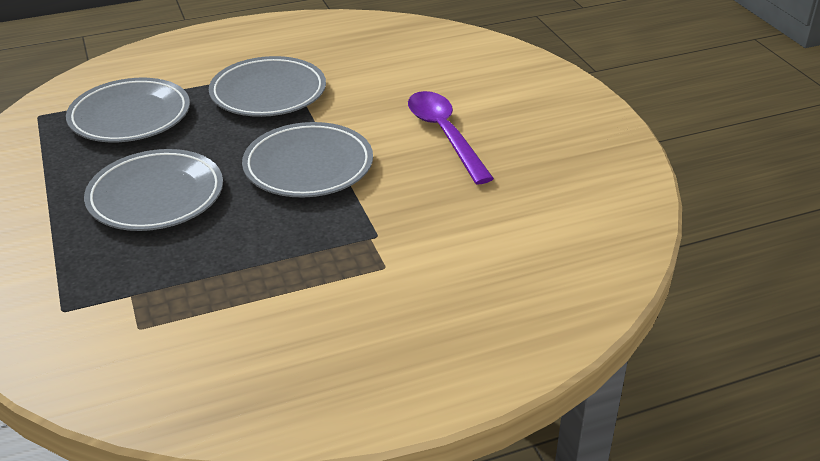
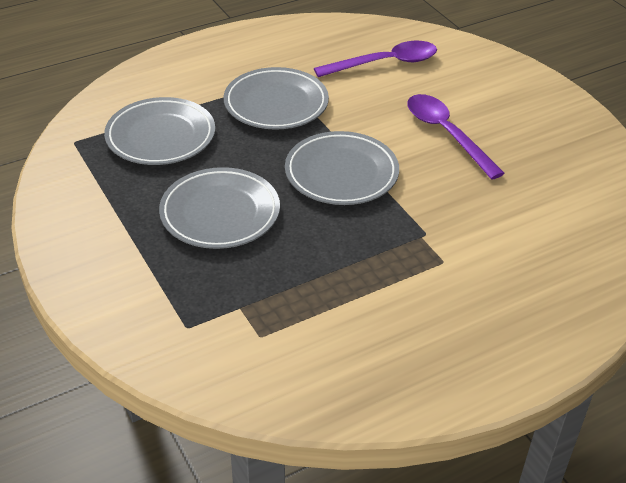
camera: 10 degrees left, 5 degrees up
(405, 61) = (385, 63): none -> purple spoon

